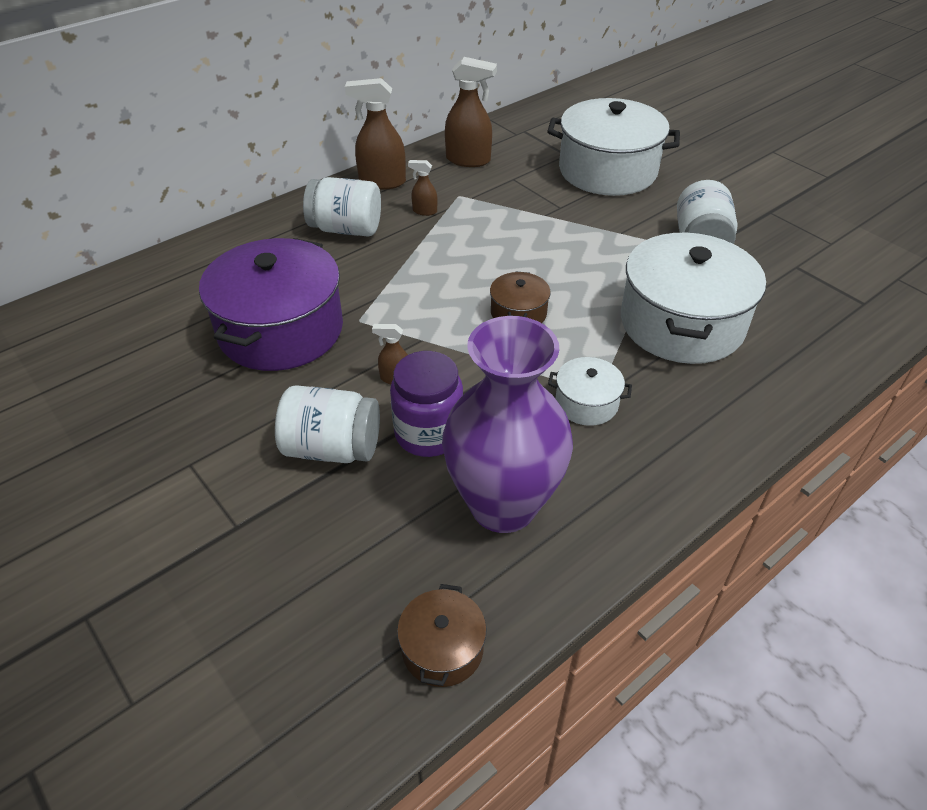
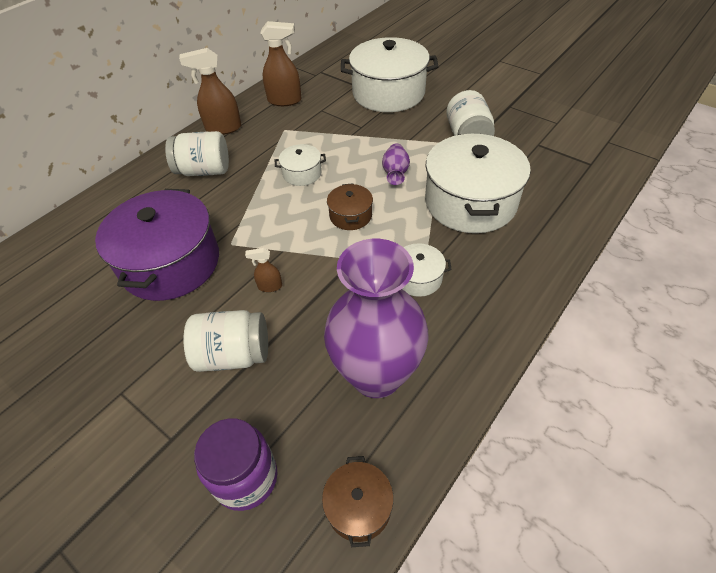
camera: 10 degrees left, 5 degrees up
(424, 211) = (261, 146): brown spray bottle -> none
(428, 433) = (306, 327): purple jar -> purple jar (246, 478)
(468, 252) = (302, 173): none -> white pot
(590, 271) = (395, 173): none -> purple vase

